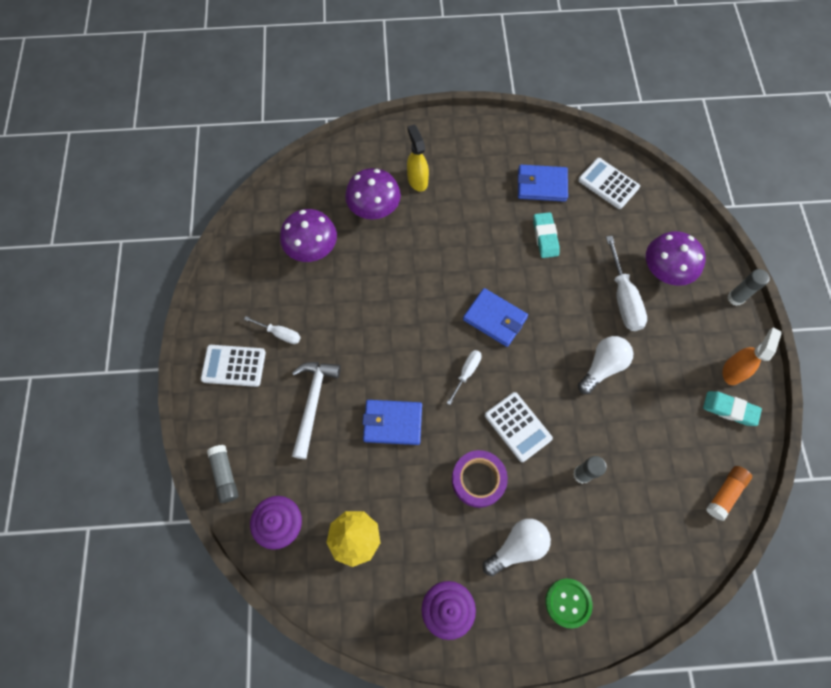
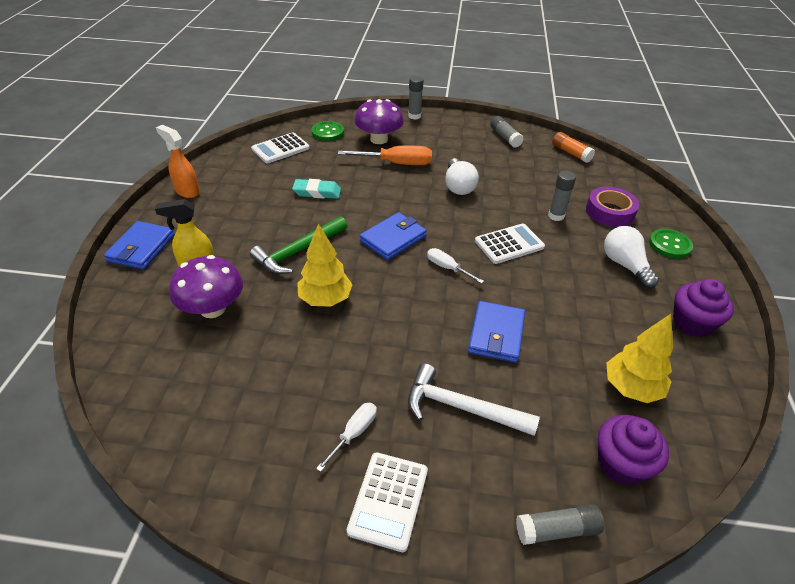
camera: 80 degrees left, 25 degrees down
(312, 248) = (238, 379): purple mushroom -> none
(402, 282) = (325, 299): none -> yellow tree
(454, 246) = (298, 251): none -> green hammer
(478, 480) = (561, 279): purple tape -> purple tape (610, 212)
(541, 185) = (259, 184): blue wallet -> blue wallet (141, 248)
(602, 367) = (458, 186): white light bulb -> white light bulb turned 150 degrees counterclockwise
(623, 298) = (396, 163): white screwdriver -> orange screwdriver
(658, 217) = (328, 132): none -> green button
(729, 409) = (505, 137): turquoise eraser -> grey glue stick
(733, 370) = (474, 129): orange spray bottle -> orange spray bottle (187, 191)

